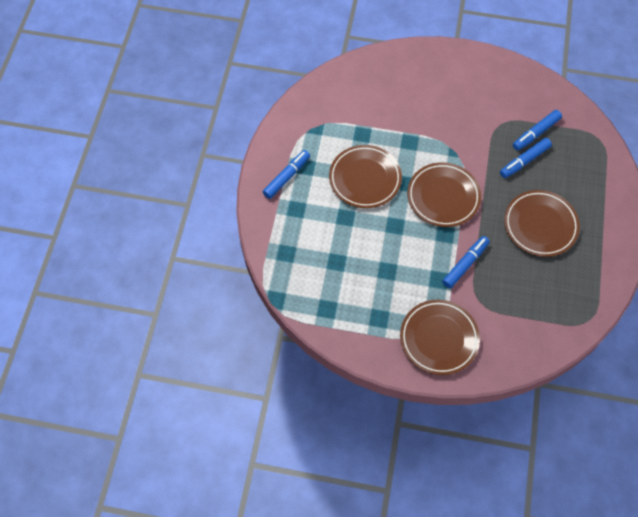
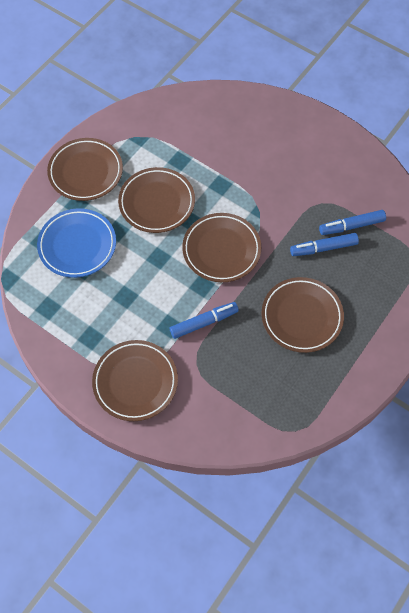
camera: 25 degrees right, 0 degrees up
(287, 177) = (86, 172): blue marker -> brown plate
(319, 244) = (77, 245): none -> blue plate

